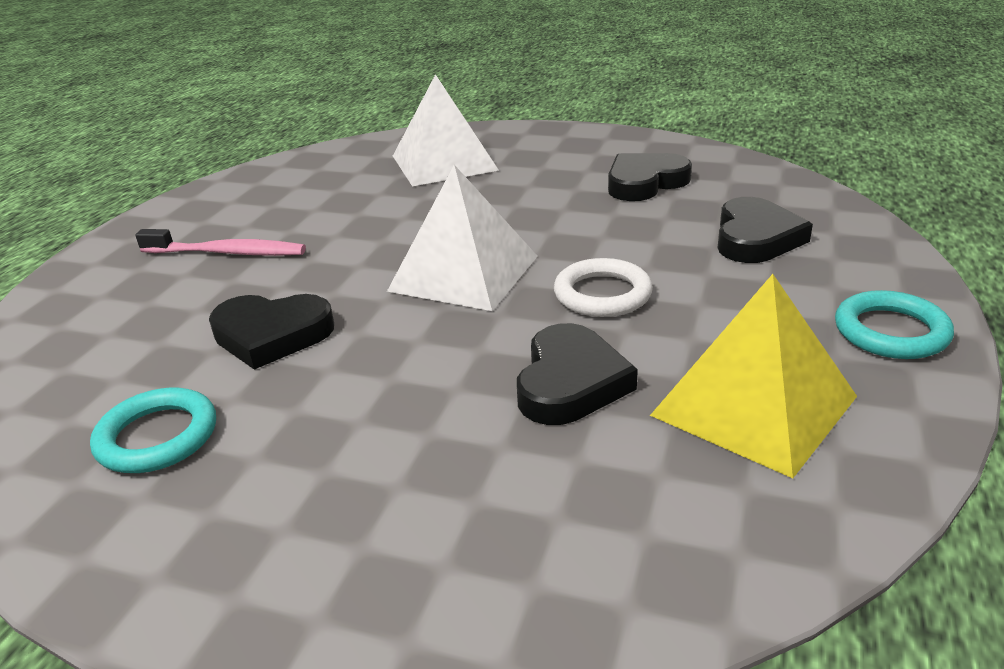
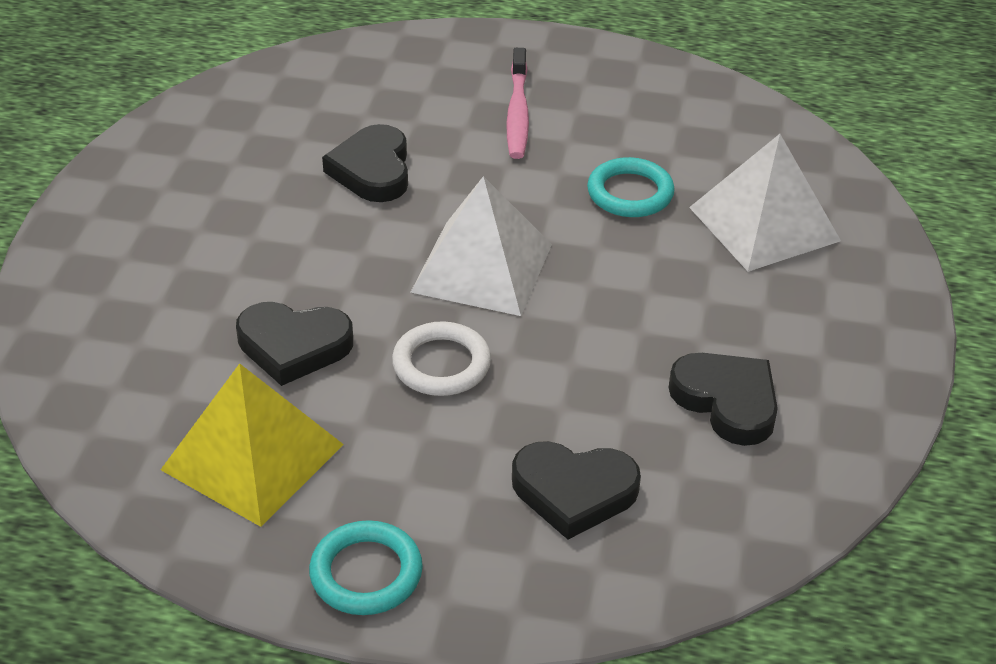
camera: 80 degrees right, 10 degrees up
(157, 437) = (243, 147): turquoise ring -> turquoise ring (630, 193)

